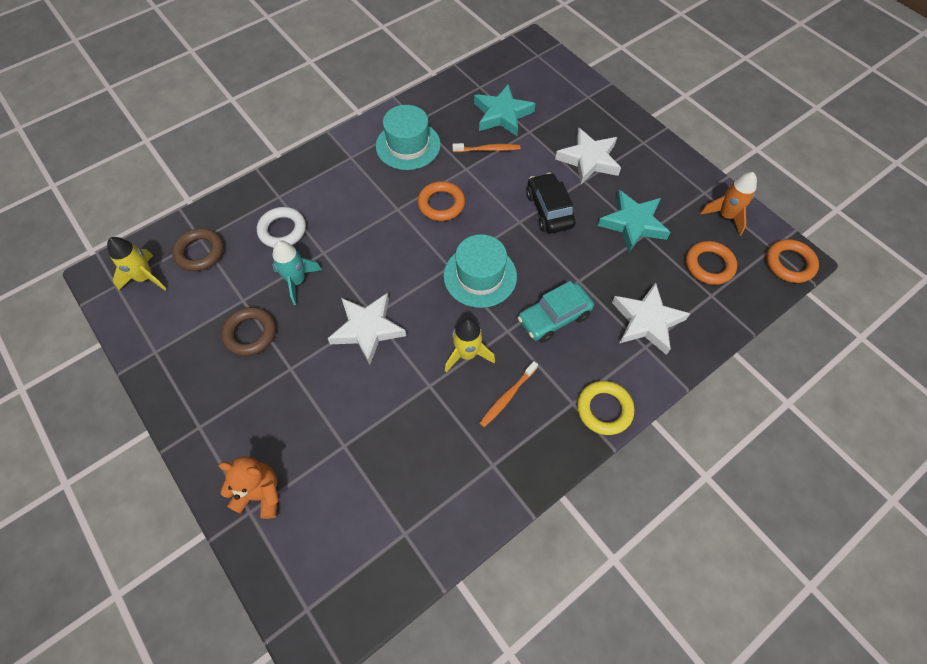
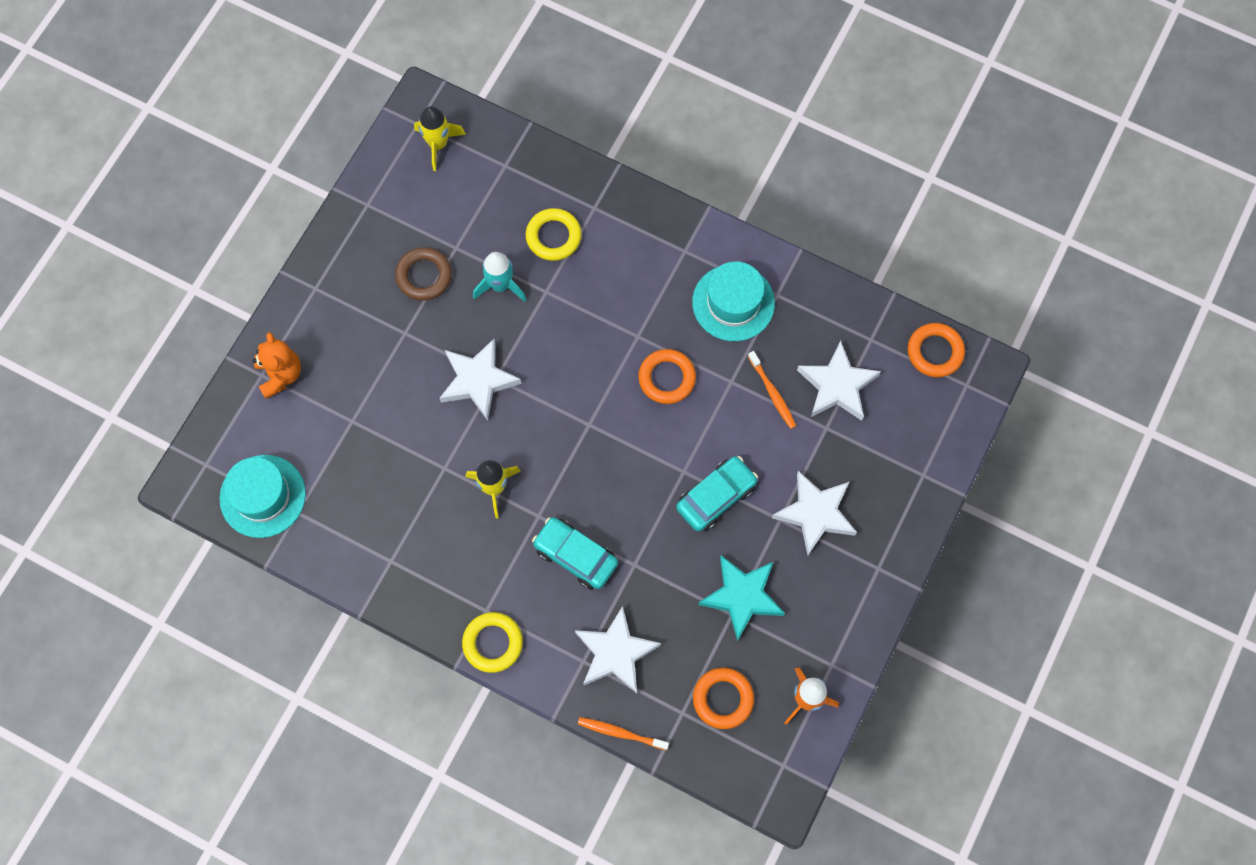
camera: 65 degrees right, 10 degrees up
(200, 252) = (490, 175): brown ring -> none
(282, 230) = (553, 236): white ring -> yellow ring
(480, 276) = (592, 460): turquoise hat -> turquoise hat (262, 496)
(502, 115) = (837, 385): turquoise star -> white star
(507, 397) = (465, 545): orange toothbrush -> orange toothbrush (620, 733)
(549, 210) = (716, 497): black car -> turquoise car
(789, 263) = (769, 790): orange ring -> orange ring (935, 352)

